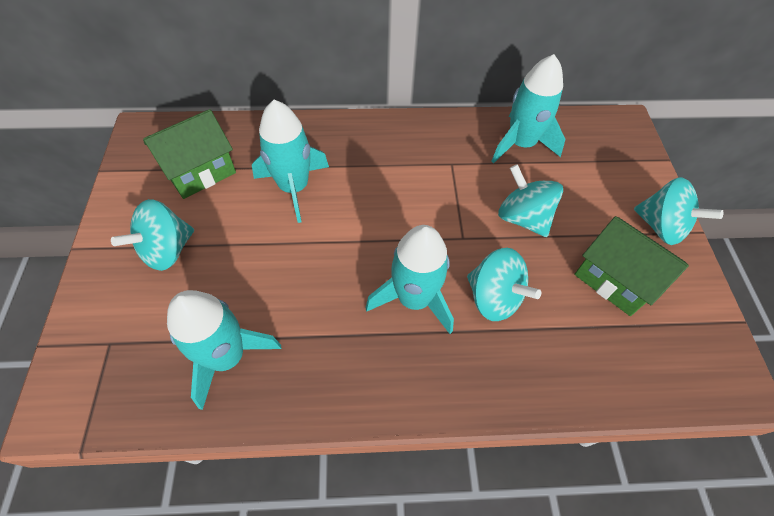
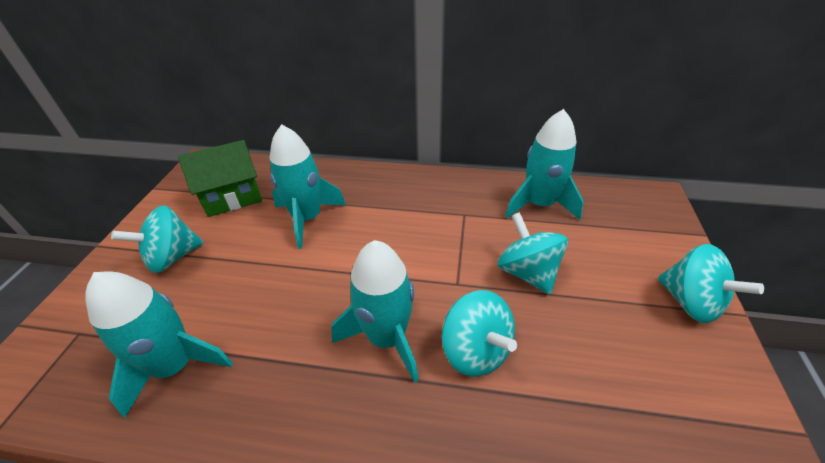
camera: 15 degrees right, 15 degrees down
(614, 280) = (625, 352): green house -> none

